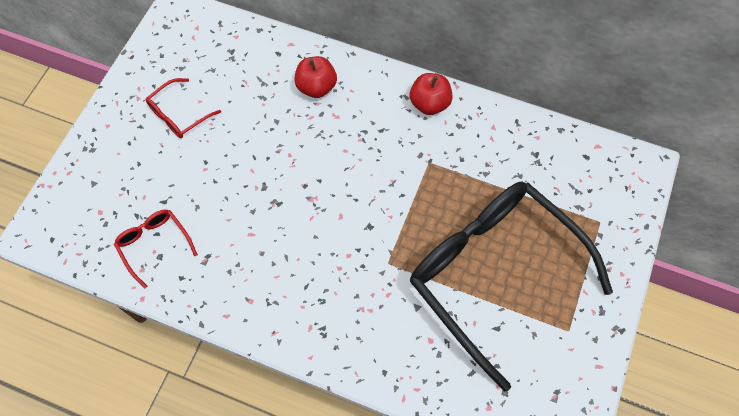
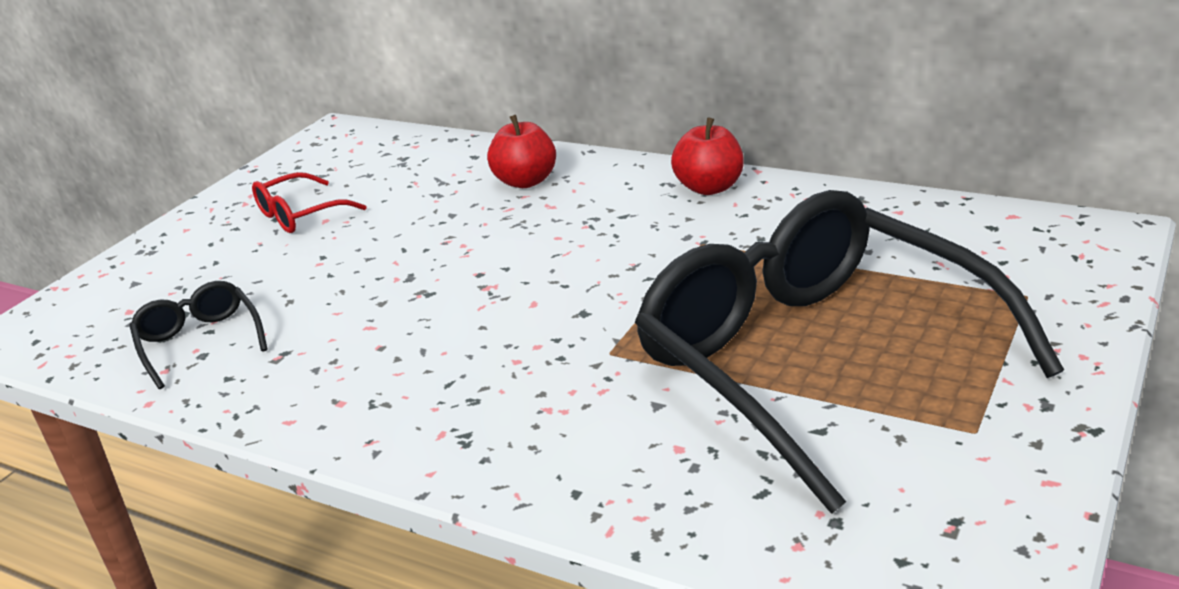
camera: 10 degrees right, 35 degrees down
(154, 244) = (199, 342): red glasses -> black glasses

